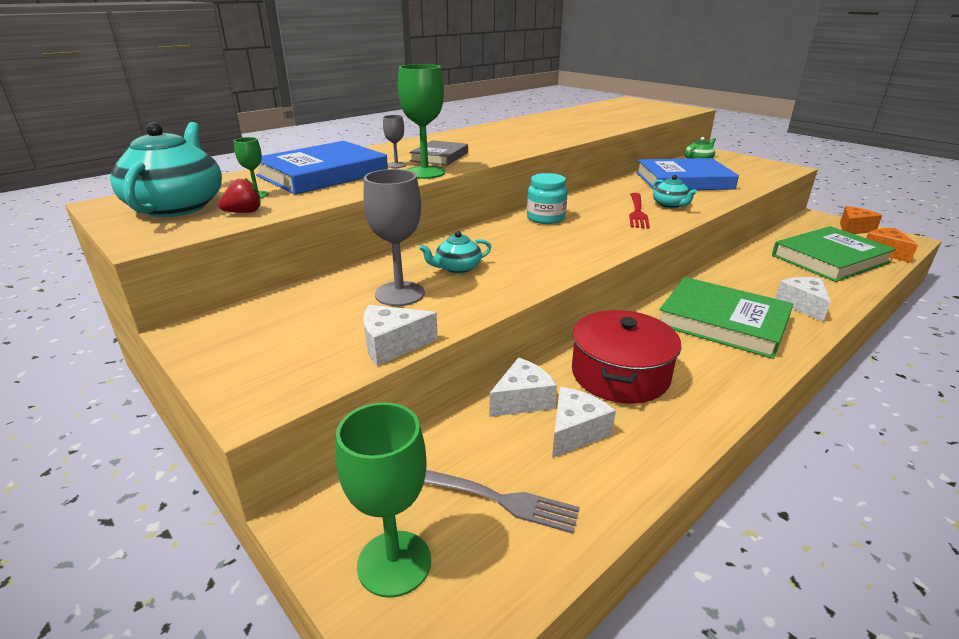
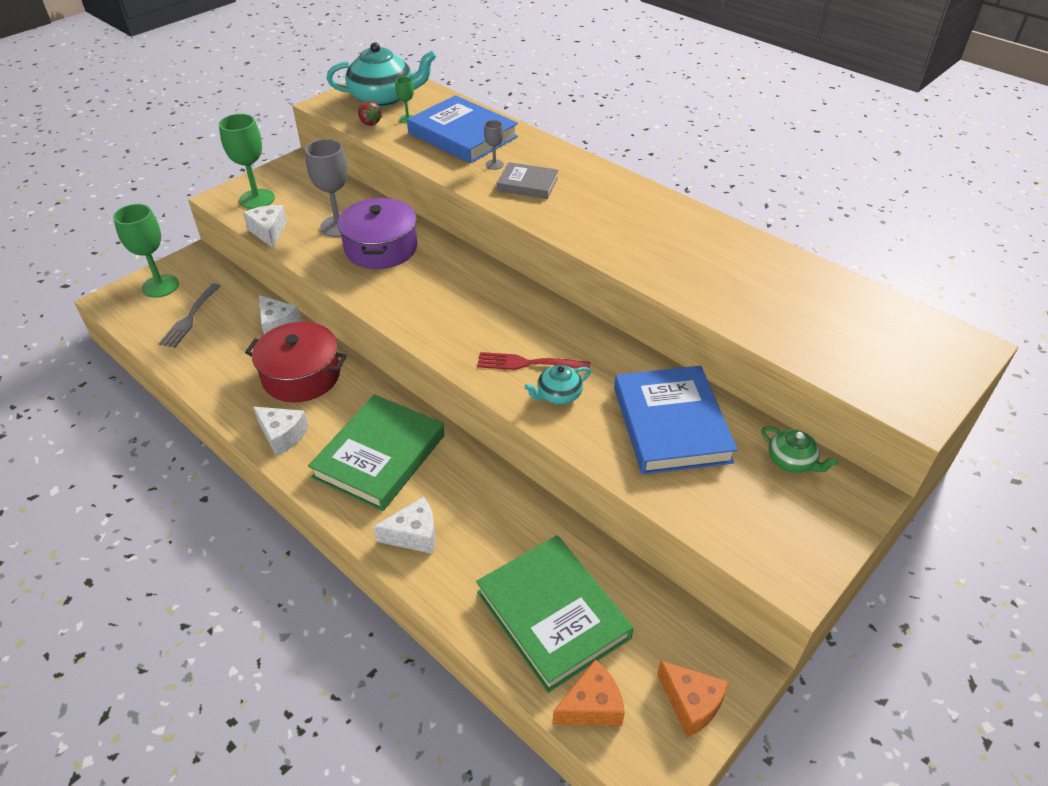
camera: 85 degrees right, 15 degrees up
(425, 172) = (471, 181): green goblet -> green goblet (257, 199)
(457, 268) = (381, 248): turquoise teapot -> purple pot
(545, 218) = (501, 294): turquoise jar -> none
(575, 432) = (239, 349): white cheese -> white cheese (282, 435)

